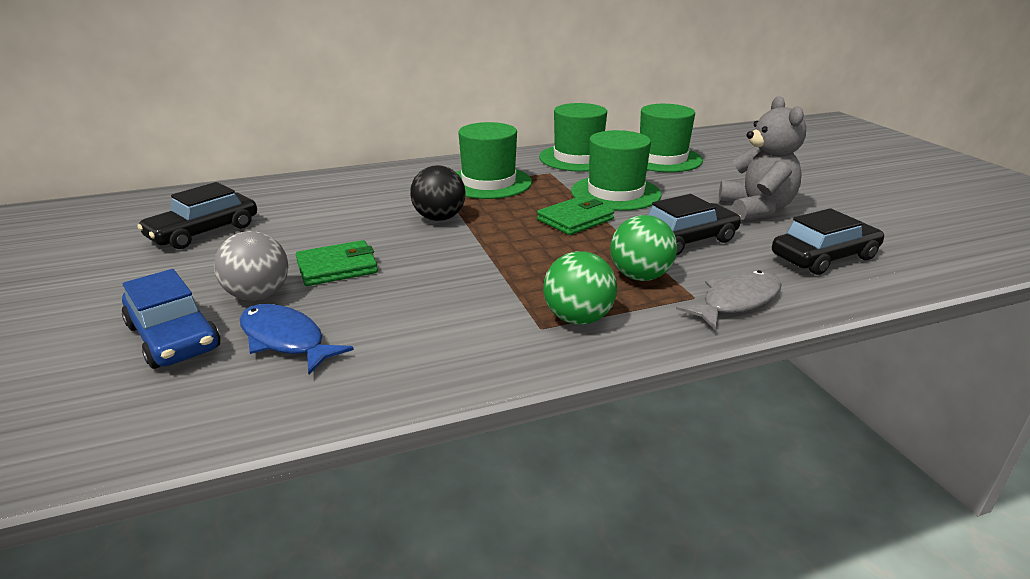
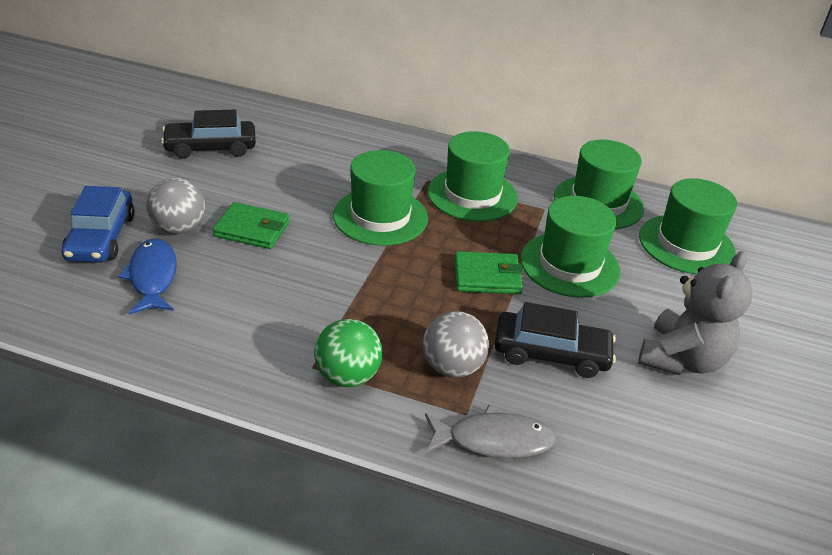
camera: 35 degrees right, 10 degrees up
(439, 218) = (380, 216): black ball -> green hat
(640, 276) = (452, 367): green ball -> grey ball
(824, 257) = (656, 450): black car -> none

